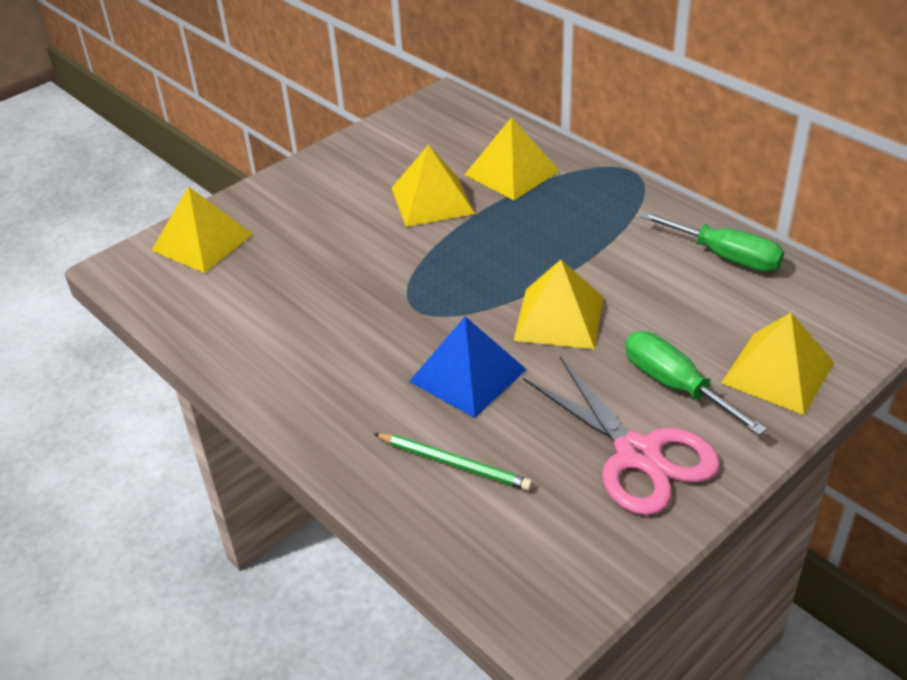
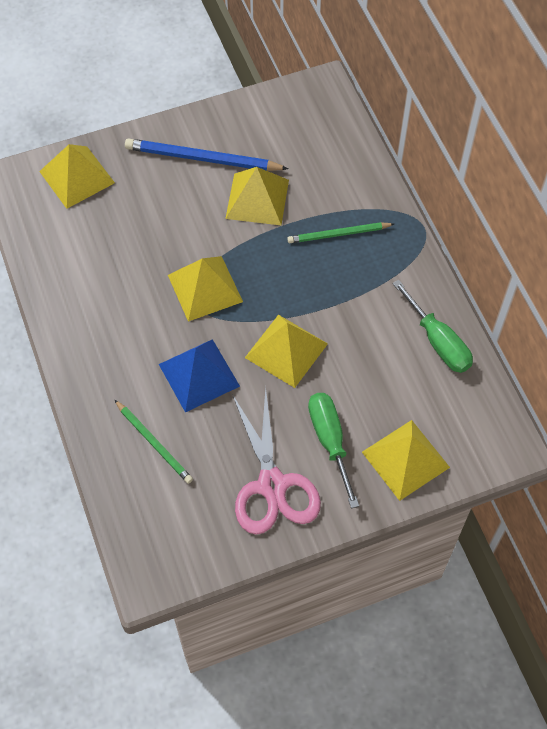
camera: 20 degrees right, 20 degrees up
(347, 186) = (203, 159): none -> blue pencil
(512, 172) = (331, 192): yellow pyramid -> yellow pyramid (205, 288)
(545, 202) = (339, 234): none -> green pencil

